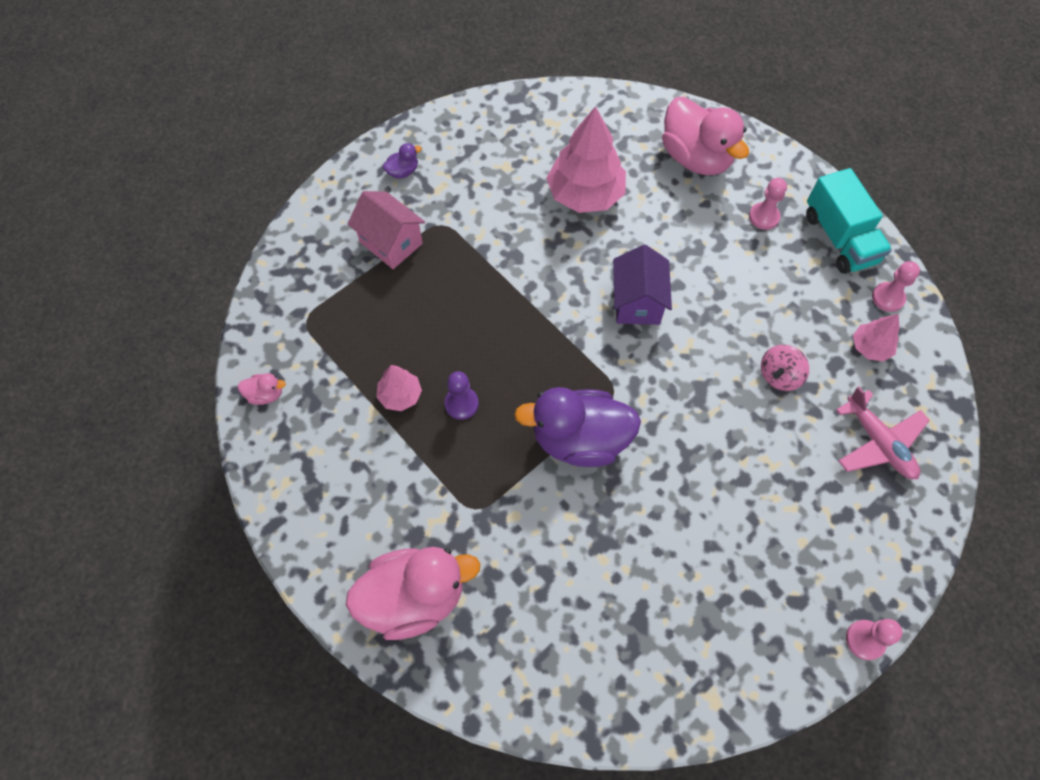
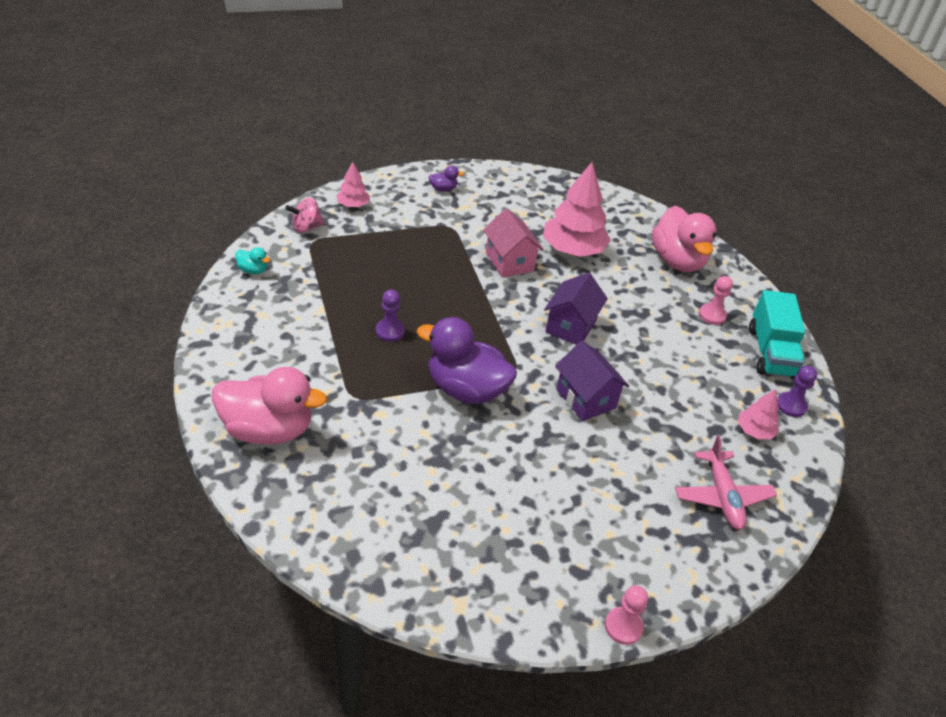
camera: 20 degrees right, 20 degrees down
(266, 394) = (253, 270): pink duck -> turquoise duck
(391, 243) = (405, 223): pink house -> pink house (509, 262)
(400, 395) = (348, 308): pink tree -> pink tree (353, 205)
(699, 390) = (585, 398): none -> purple house
(779, 376) = (660, 417): pink spinning top -> pink spinning top (306, 227)
(888, 298) = (791, 405): pink pawn -> purple pawn

